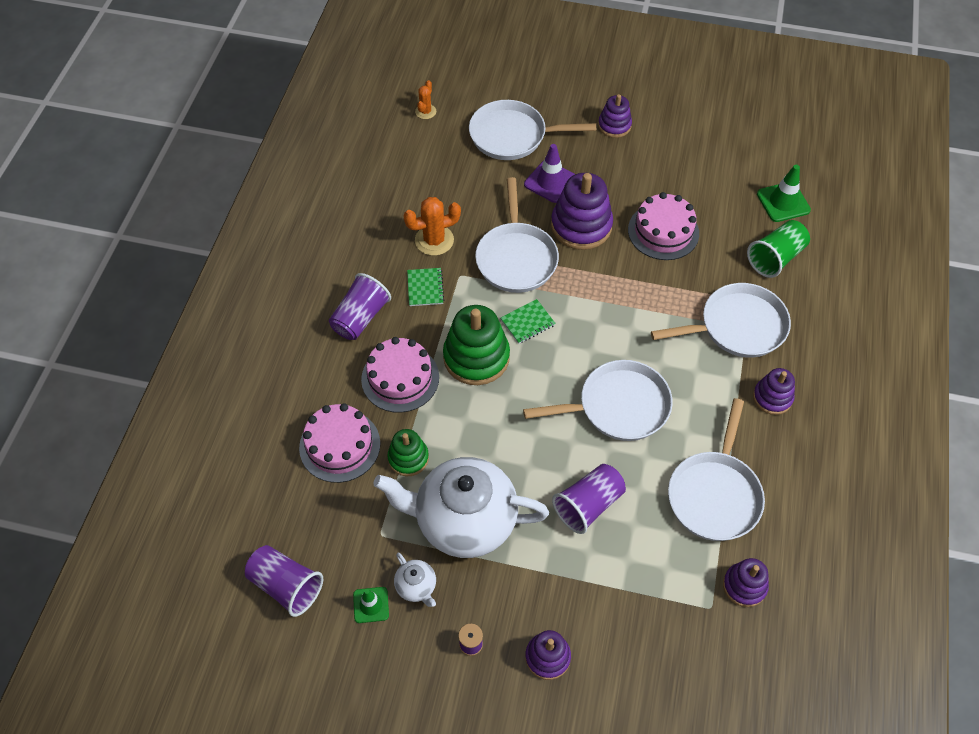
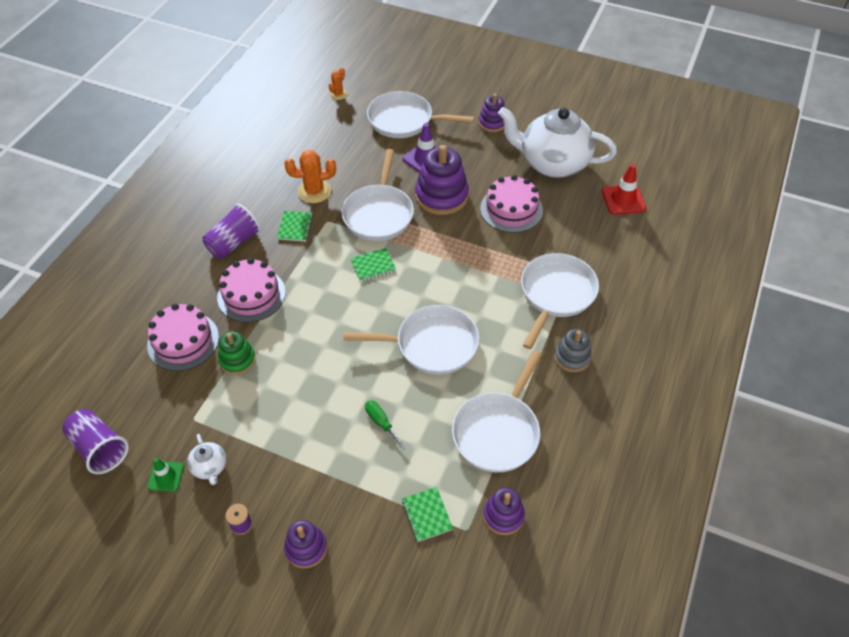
camera: 10 degrees right, 5 degrees down
(464, 521) = (268, 419): white teapot -> white teapot (552, 163)
(476, 357) = (321, 287): green stacking toy -> none
(588, 505) = (381, 423): purple cup -> green screwdriver
(664, 599) = (427, 515): none -> green notebook
(737, 327) = (556, 294): white pan -> white pan turned 60 degrees counterclockwise
(772, 397) = (572, 357): purple stacking toy -> grey stacking toy
(775, 258) = (605, 243): green cup -> none
(783, 202) = (623, 199): green traffic cone -> red traffic cone

